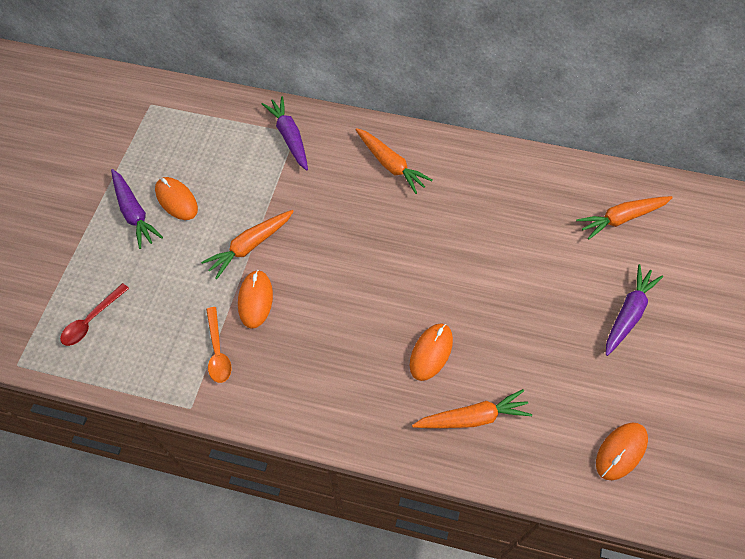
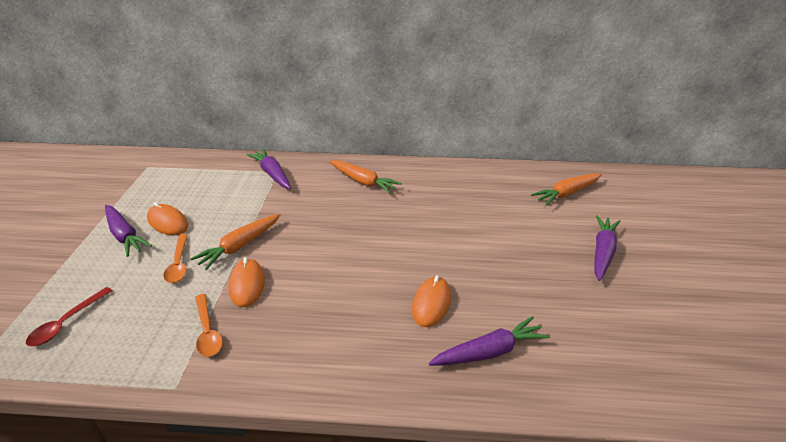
camera: 10 degrees left, 25 degrees down
(189, 262) = (178, 264): none -> orange spoon
(472, 417) = (489, 352): orange carrot -> purple carrot
(621, 451) = (650, 359): orange mouse -> none

